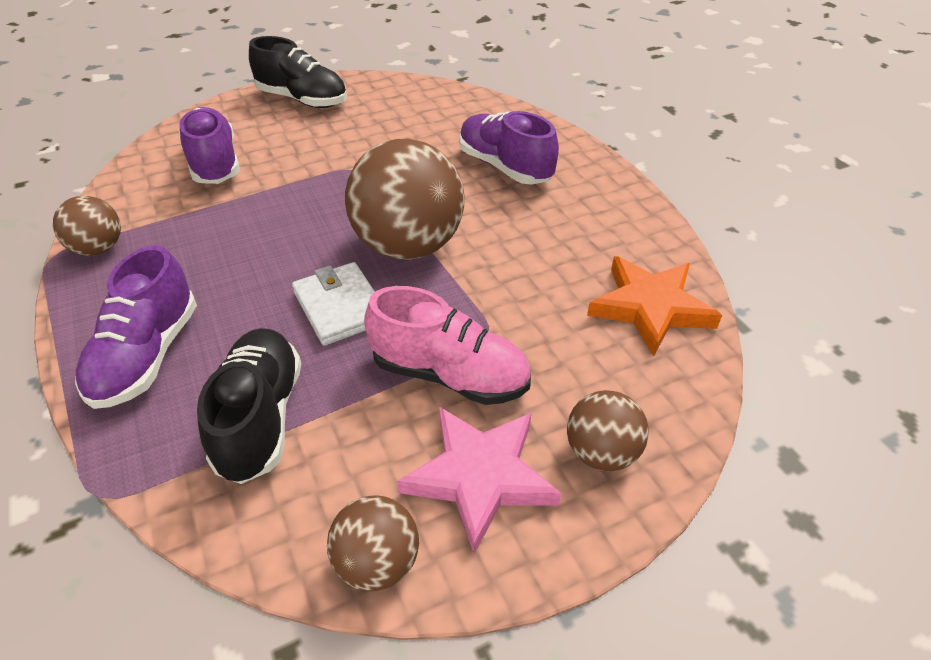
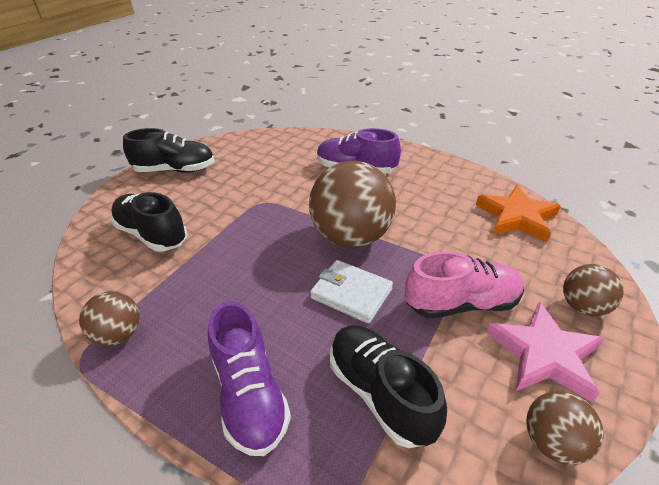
camera: 30 degrees left, 5 degrees down
(214, 163) = (152, 234): purple shoe -> black shoe

